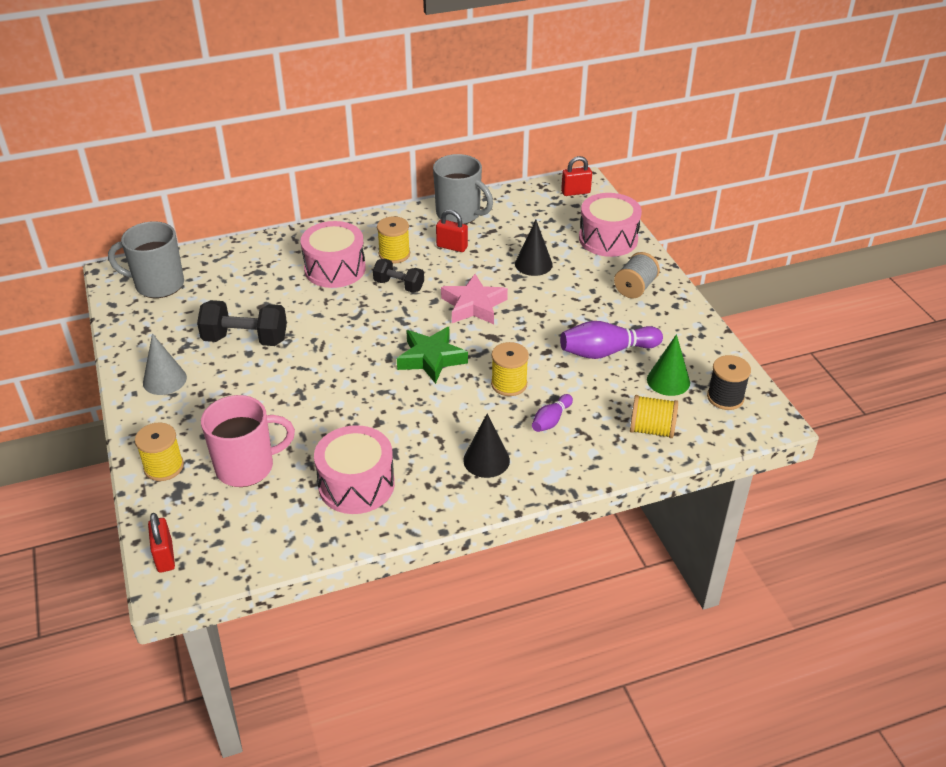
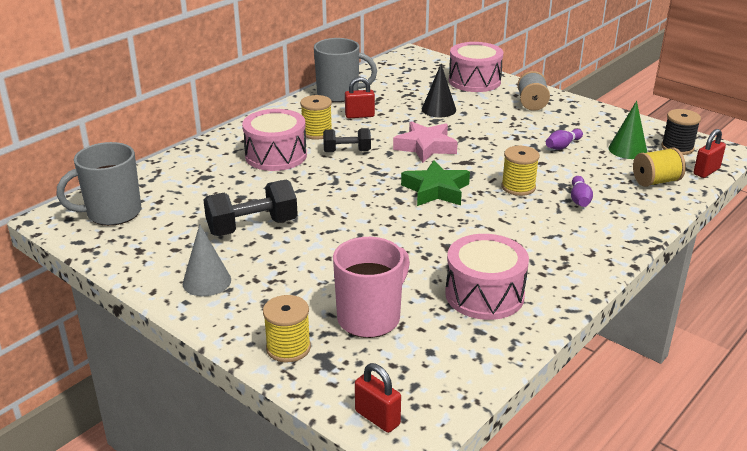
camera: 30 degrees left, 10 degrees down
(486, 460) = (566, 241): black cone -> none
(575, 192) = (414, 60): red padlock -> red padlock (706, 171)
(606, 352) = (562, 146): purple bowling pin -> purple bowling pin, size x0.56

